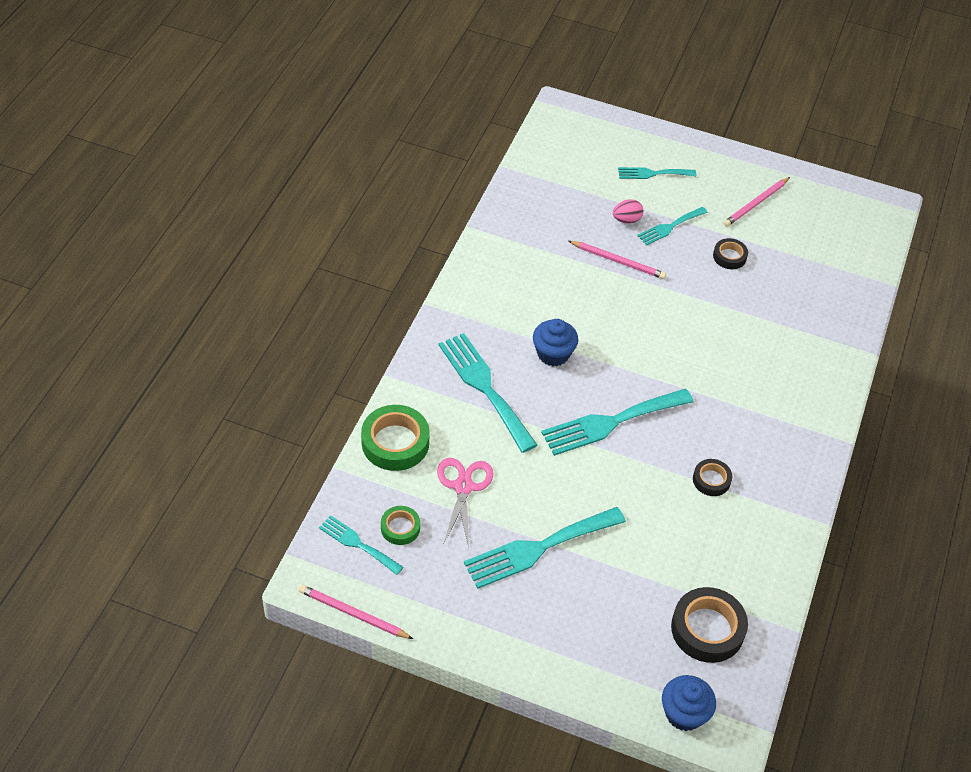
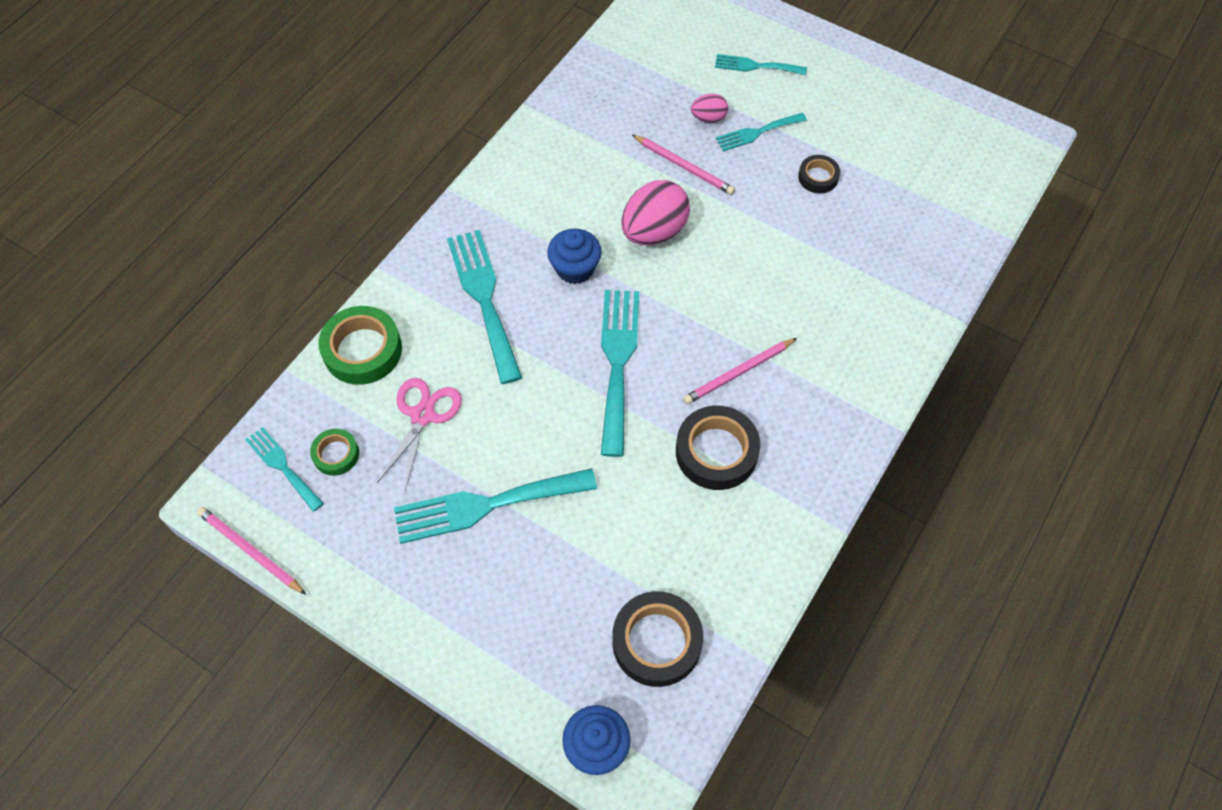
camera: 15 degrees right, 10 degrees up
(609, 316) = (654, 231): none -> pink egg
(611, 422) = (617, 362): turquoise fork -> turquoise fork turned 105 degrees clockwise
(711, 480) = (716, 452): black tape -> black tape, size x1.79
(756, 203) = (868, 116): pink pencil -> pink pencil (738, 372)

